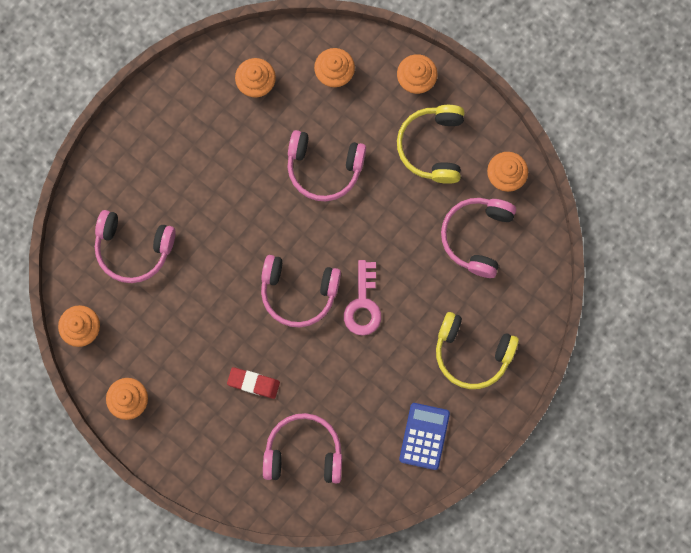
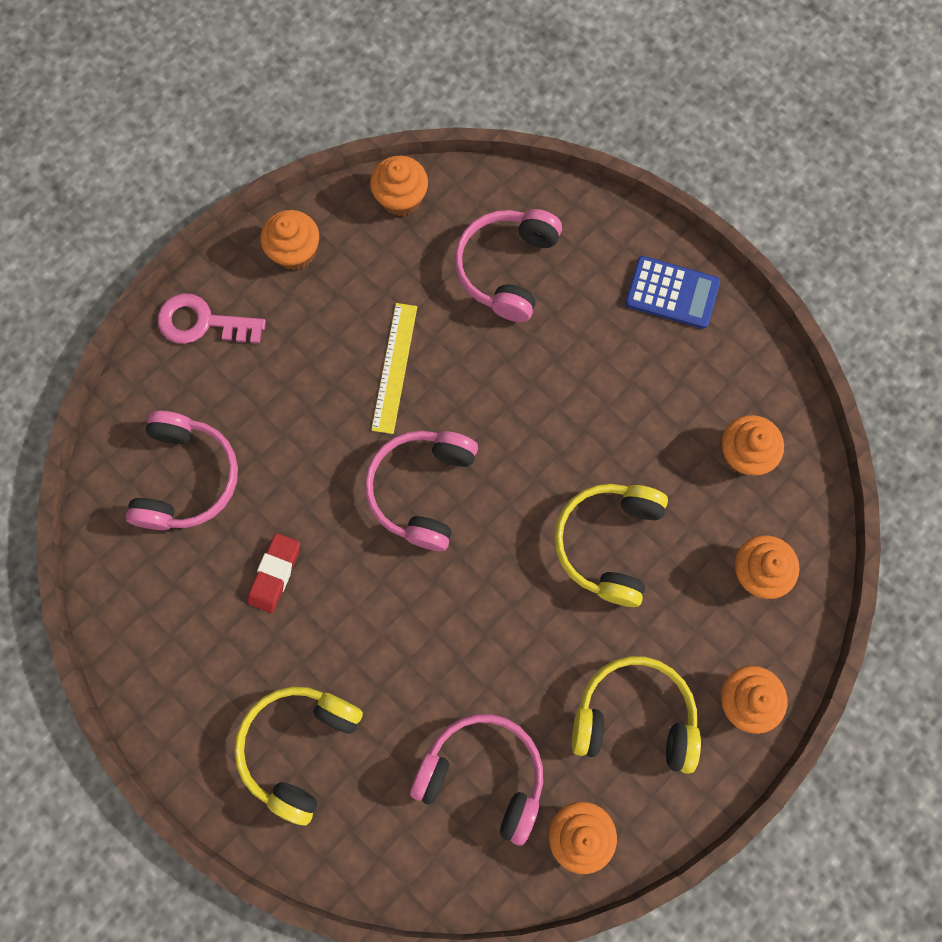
camera: 95 degrees right, 5 degrees down
(213, 319) = (394, 367): none -> yellow ruler
(253, 383) = (296, 416): red eraser -> red eraser (275, 573)
(324, 168) = (608, 543): pink headphones -> yellow headphones
(363, 304) = (393, 583): pink key -> pink key (202, 322)
(424, 436) = (182, 658): blue calculator -> blue calculator (671, 293)

